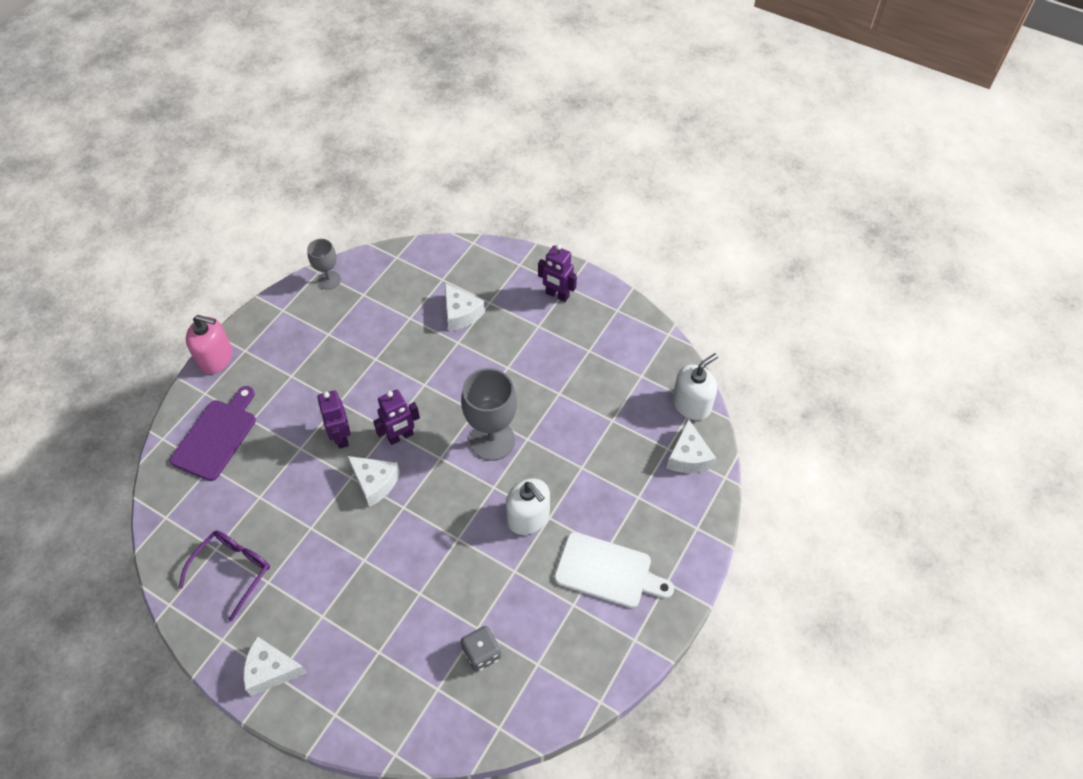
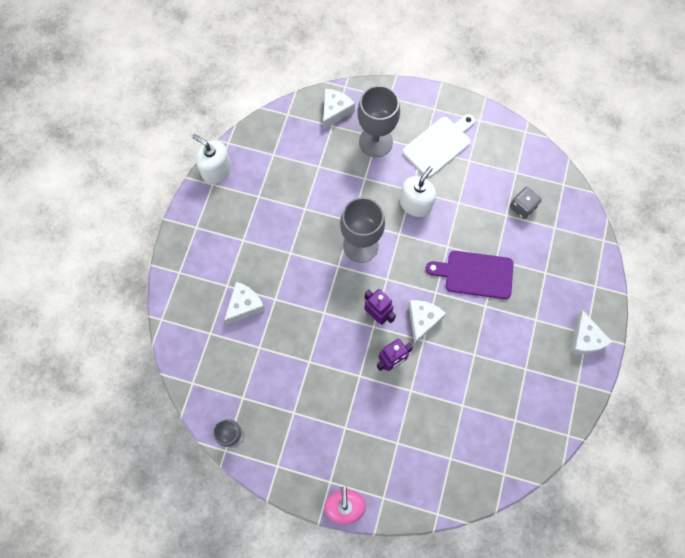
camera: 105 degrees left, 15 degrees up
(216, 436) = (421, 466): purple cutting board -> purple cutting board (475, 274)
(233, 570) = (527, 398): purple glasses -> none
(557, 295) = (207, 233): purple robot -> none
(607, 571) = (439, 145): white cutting board -> white cutting board turned 45 degrees clockwise
(631, 493) = (375, 142): none -> grey goblet
(688, 457) = (335, 111): white cheese -> white cheese turned 45 degrees counterclockwise
(691, 404) = (290, 116): white soap dispenser -> white soap dispenser (216, 170)

